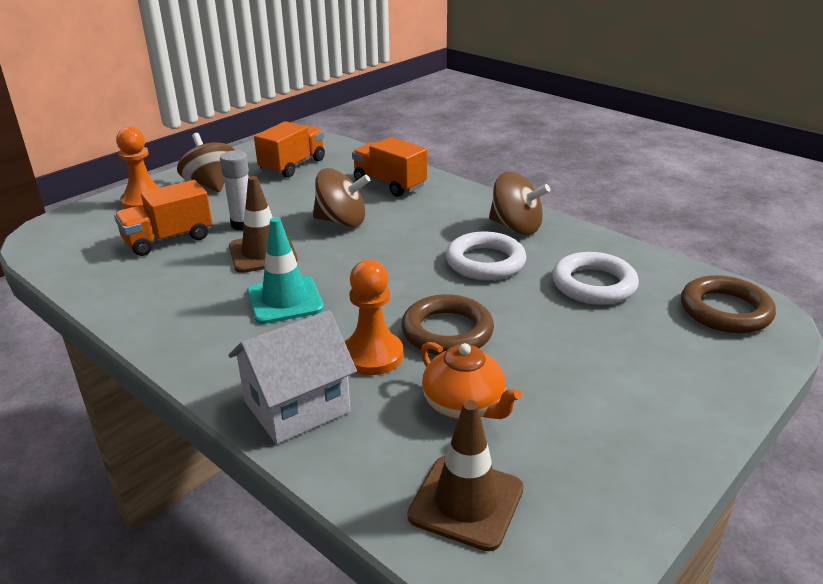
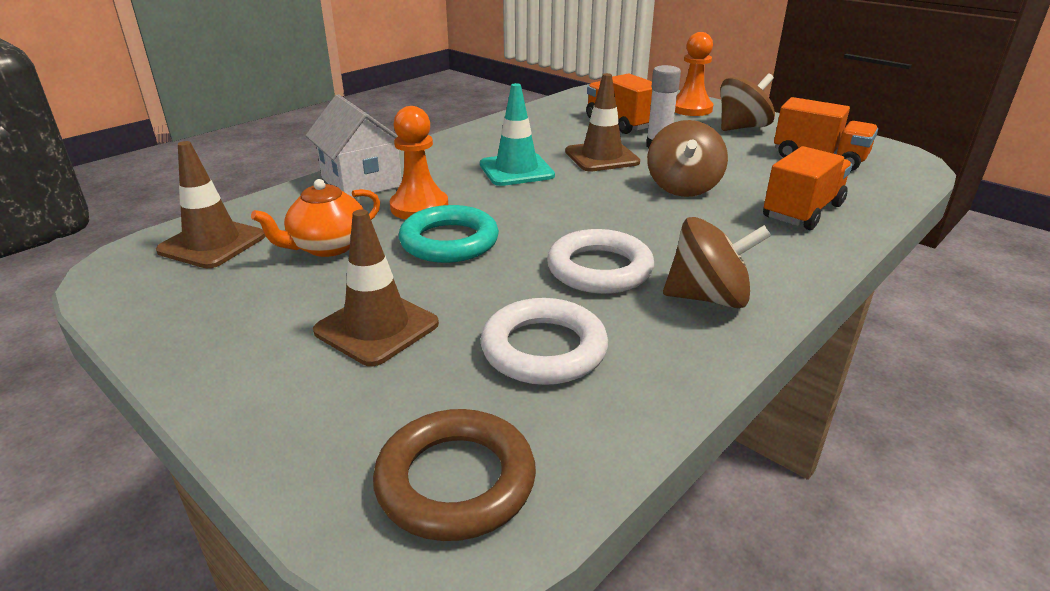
camera: 90 degrees right, 0 degrees up
(447, 331) = (449, 241): brown ring -> turquoise ring
(516, 227) = (708, 298): brown spinning top -> brown spinning top turned 120 degrees counterclockwise
(593, 356) = (376, 327): none -> brown traffic cone

